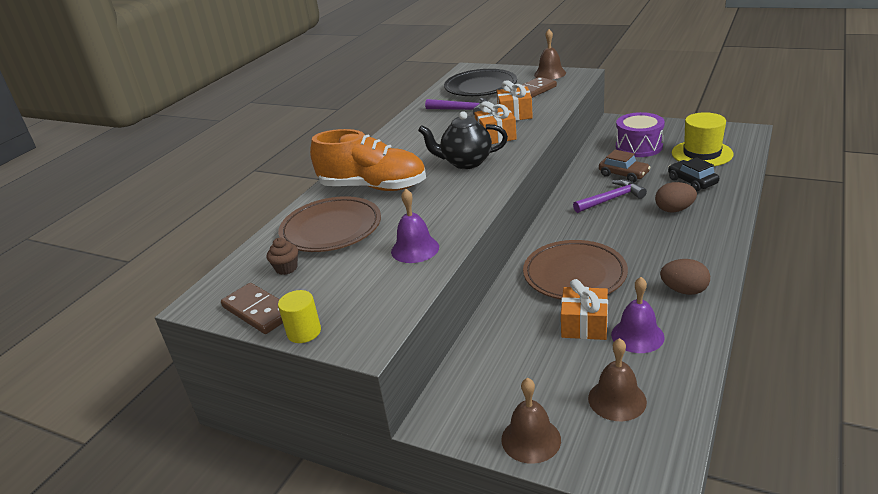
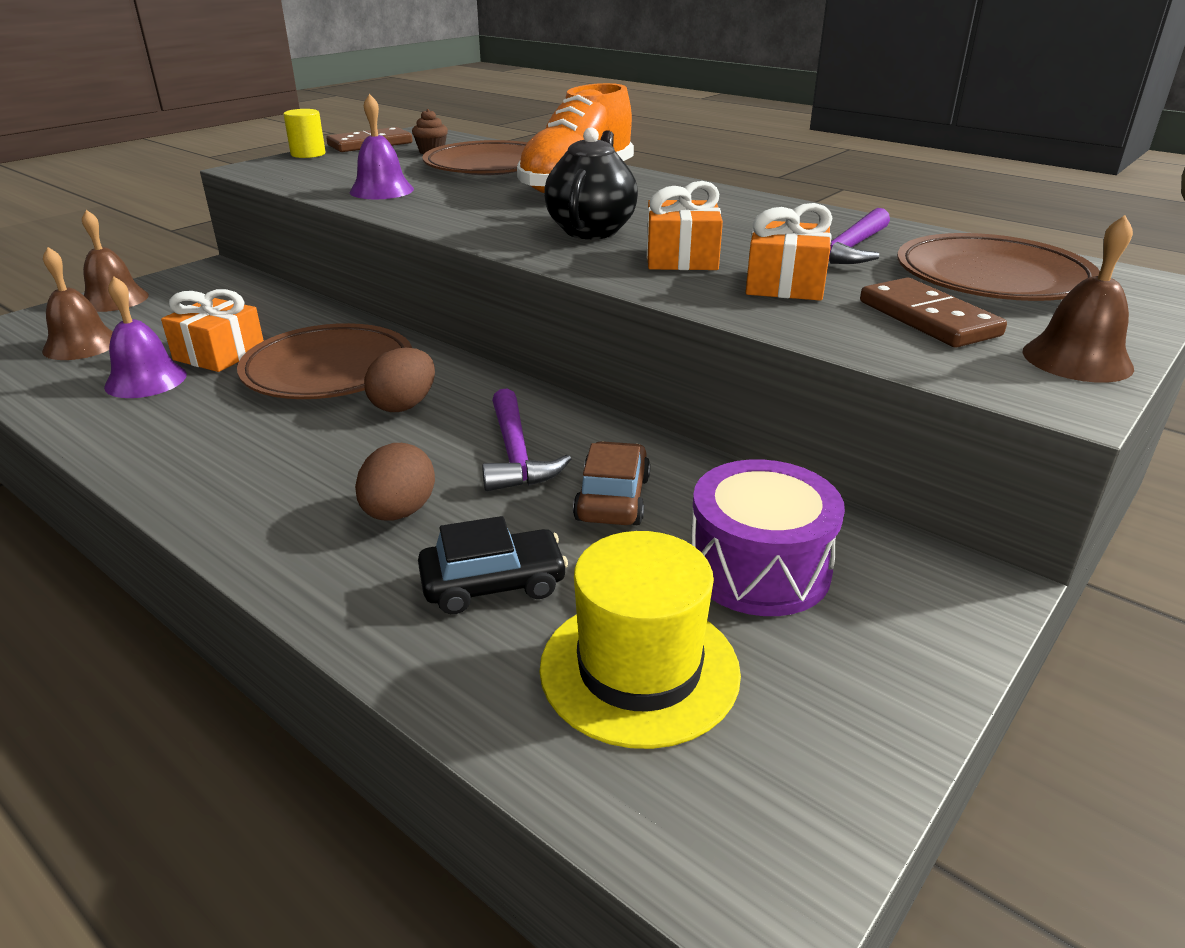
camera: 100 degrees right, 0 degrees up
(480, 87) = (992, 278): black plate -> brown plate
(623, 174) = (612, 499): brown car -> brown car turned 135 degrees clockwise
(684, 290) = (169, 440): brown egg -> brown egg (404, 405)

